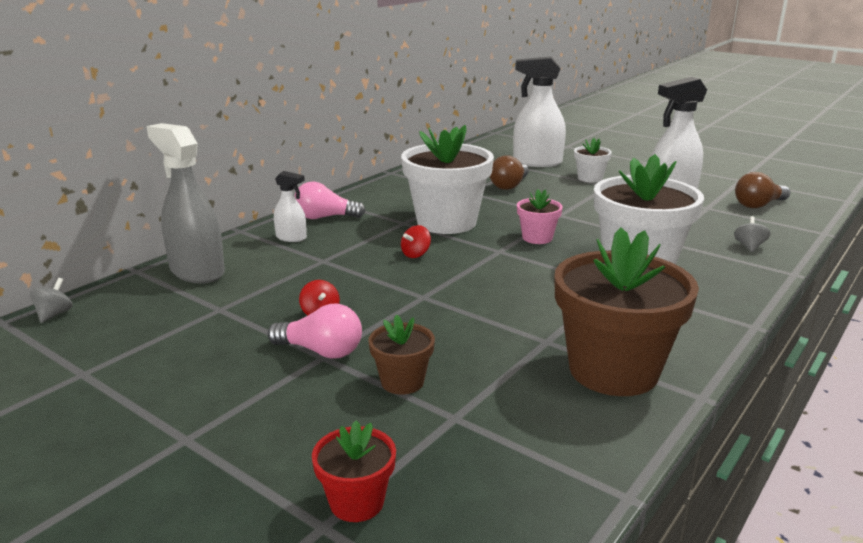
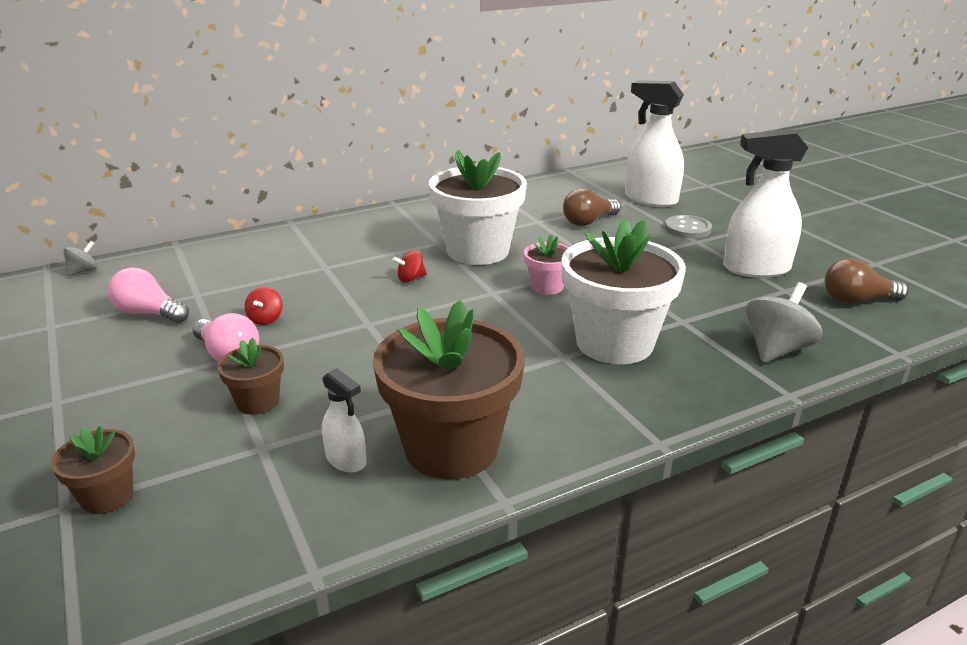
camera: 25 degrees right, 5 degrees up
(197, 271) = (217, 256): grey spray bottle -> none
(291, 238) = (324, 239): white spray bottle -> white spray bottle (346, 460)
(325, 217) = (374, 224): pink light bulb -> pink light bulb (149, 313)
(357, 502) = (107, 496): red flower pot -> brown flower pot
(590, 178) = (687, 228): white flower pot -> grey button
(749, 246) = (776, 349): grey spinning top -> grey spinning top, size x1.85

